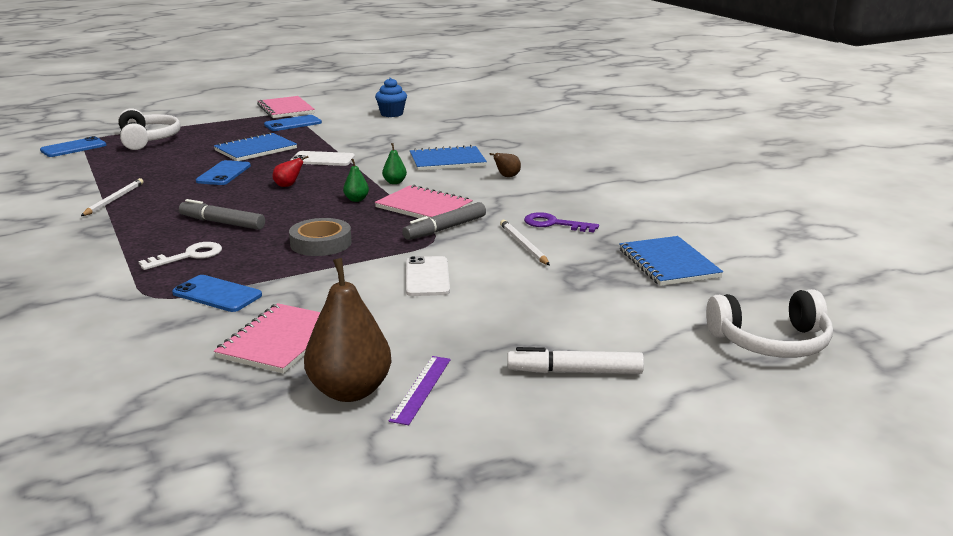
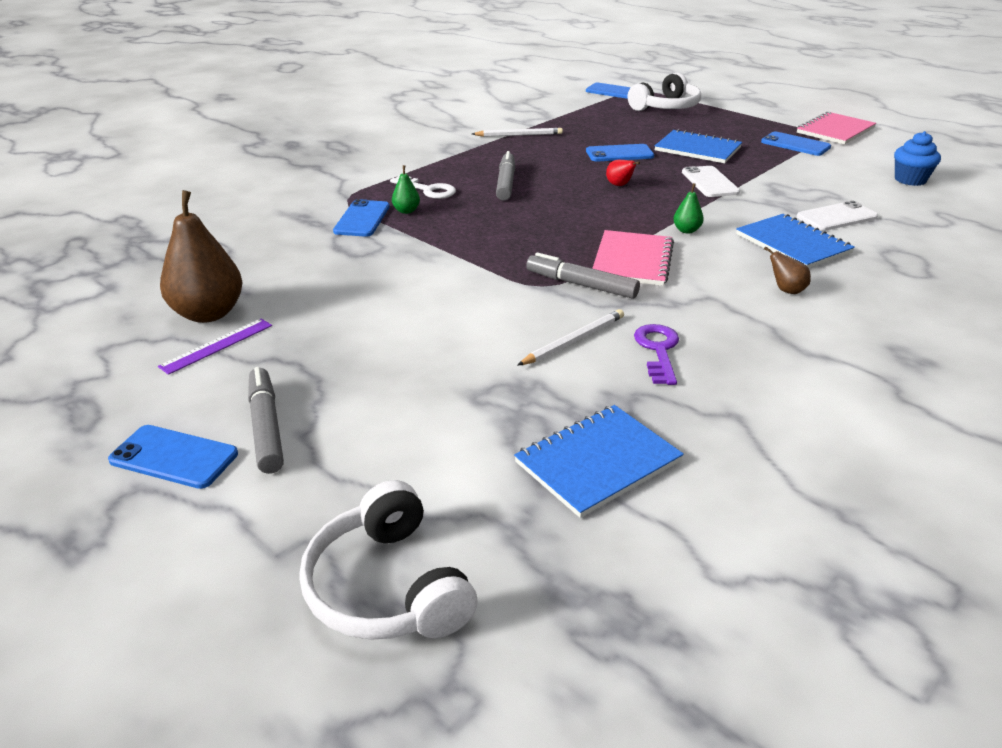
camera: 70 degrees right, 10 degrees up
(280, 340) = (289, 264): pink notebook -> none
(321, 243) = (493, 233): grey tape -> none
(356, 199) = (616, 223): green pear -> green pear (406, 211)
(421, 389) = (217, 345): purple ruler -> purple ruler turned 45 degrees counterclockwise
(427, 277) = (450, 300): white phone -> white phone (837, 217)
(575, 372) = (266, 427): white marker -> grey marker
(599, 417) = (174, 457): none -> blue phone

